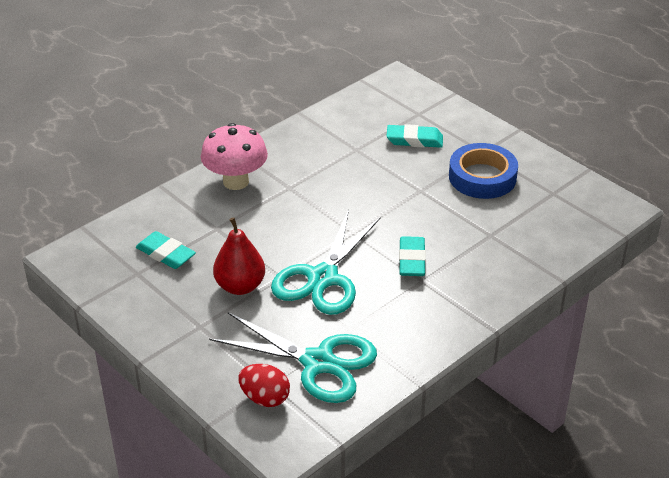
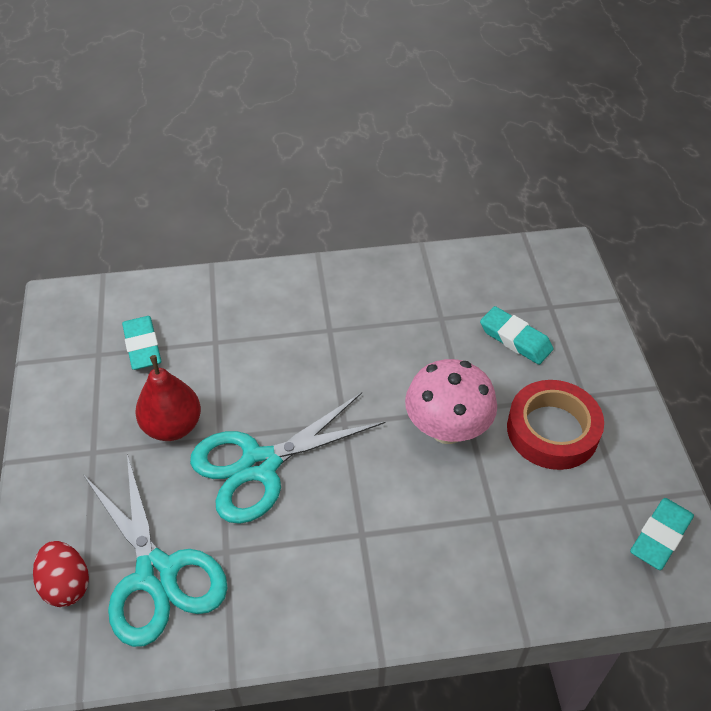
camera: 35 degrees right, 10 degrees up
(236, 181) = (284, 295): pink mushroom -> pink mushroom (447, 429)
(411, 260) = (373, 498): turquoise eraser -> turquoise eraser (660, 536)
(482, 177) = (552, 430): blue tape -> red tape

